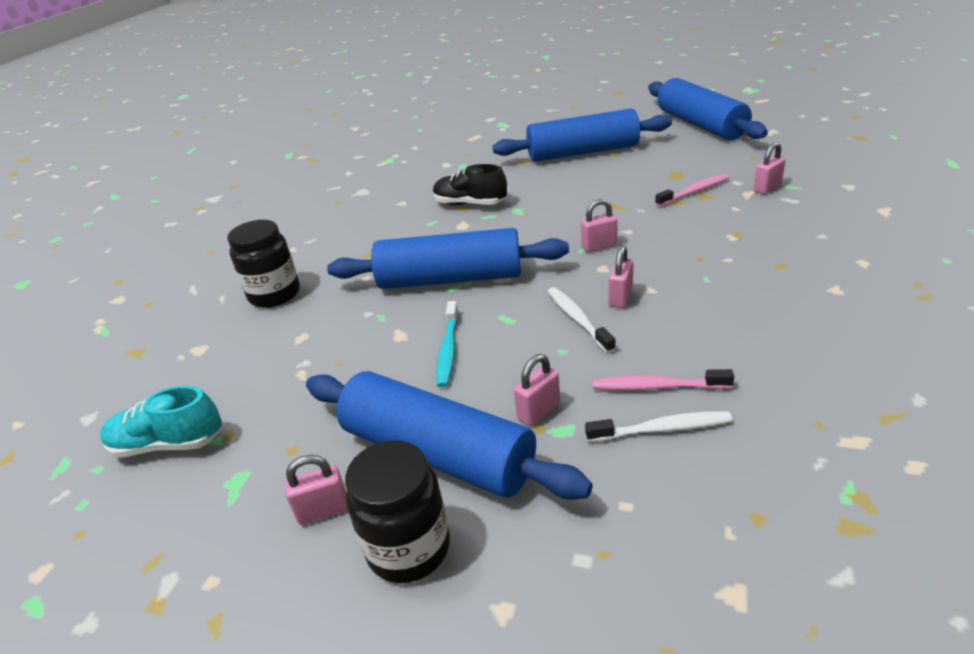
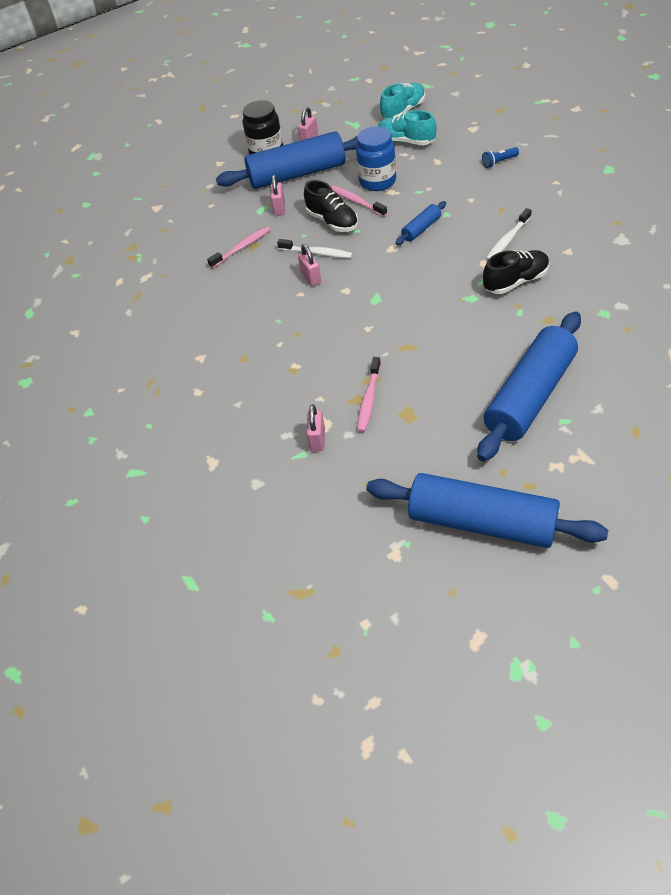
camera: 135 degrees right, 15 degrees up
(265, 390) = (406, 141): none -> turquoise shoe
(275, 294) = (499, 162): black jar -> blue flashlight
(387, 359) = (377, 181): none -> blue jar
(448, 350) = (356, 202): turquoise toothbrush -> pink toothbrush
(450, 279) = (421, 229): blue rolling pin -> blue rolling pin, size x0.44
(509, 344) = (332, 221): none -> black shoe
(599, 246) = (369, 304): pink padlock -> none
(662, 429) = (223, 234): white toothbrush -> white toothbrush (507, 240)

